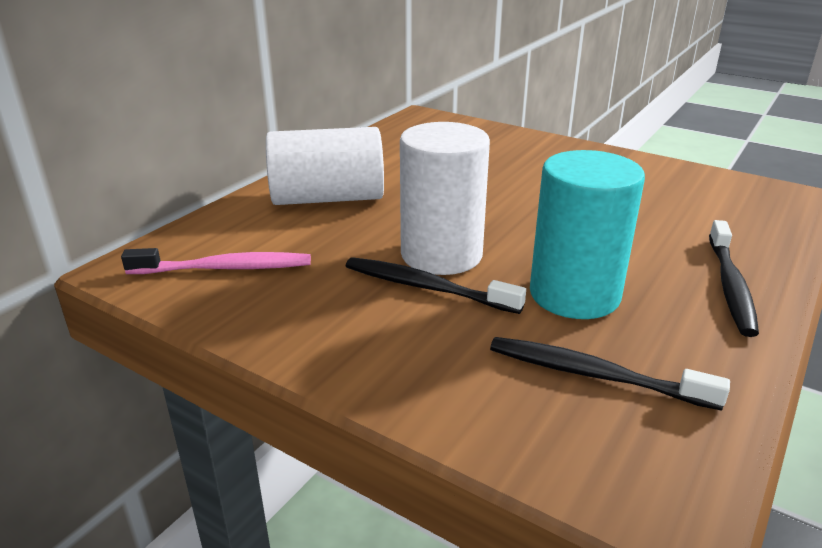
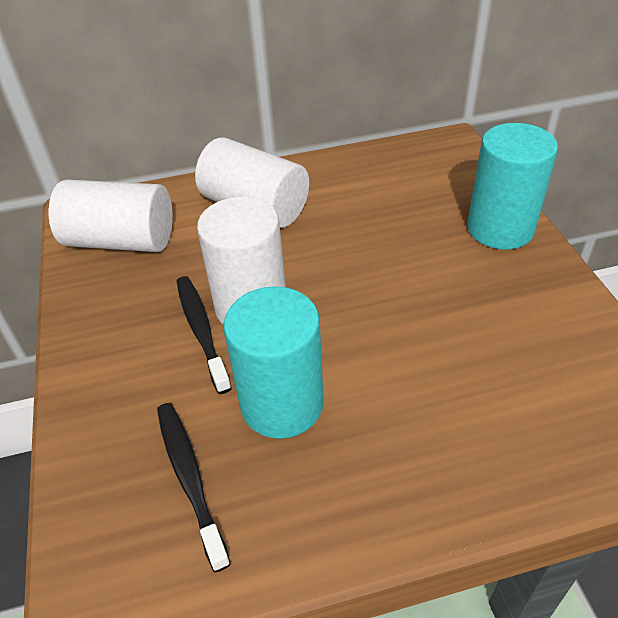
camera: 45 degrees right, 15 degrees up
(225, 268) = (121, 241): pink toothbrush -> white cylinder
(537, 147) = (500, 229): none -> turquoise cylinder
(730, 286) = (414, 484): black toothbrush -> none

